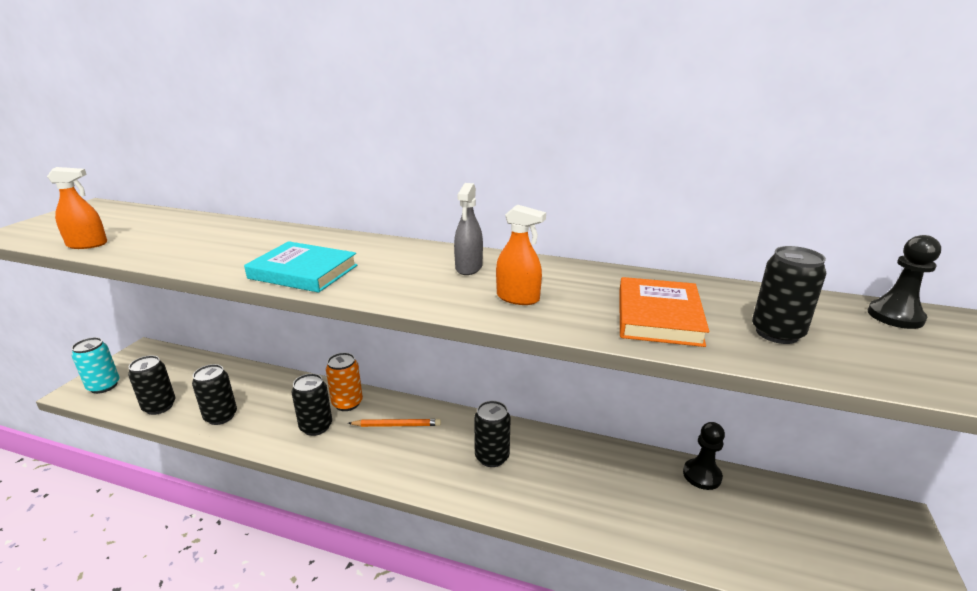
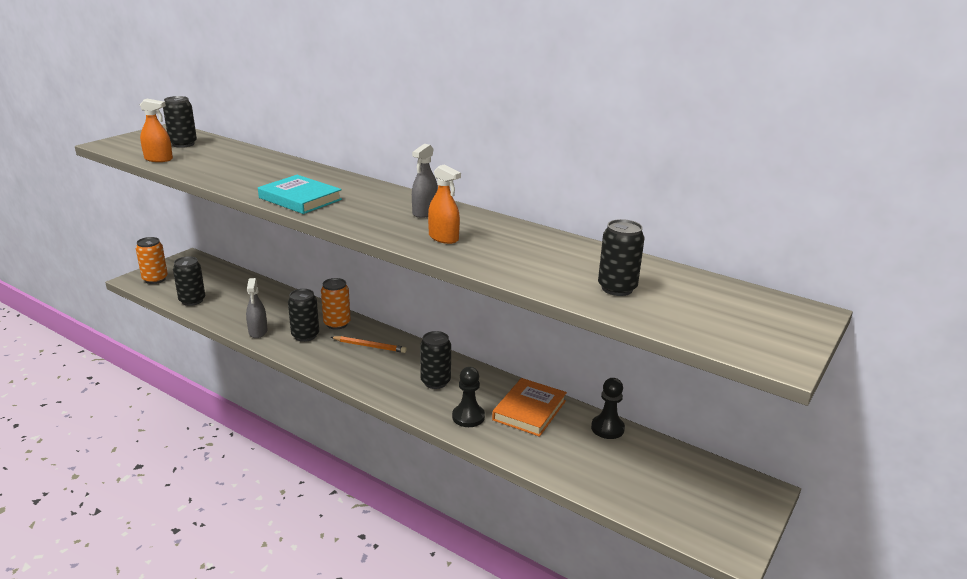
camera: 15 degrees right, 0 degrees up
(104, 386) = (155, 279): turquoise can -> orange can
(221, 416) = (235, 315): black can -> black can (183, 144)
(256, 433) = (258, 332): none -> grey spray bottle
(658, 316) = (538, 265): orange book -> orange book (529, 410)
(895, 316) = (732, 293): black pawn -> black pawn (468, 417)

